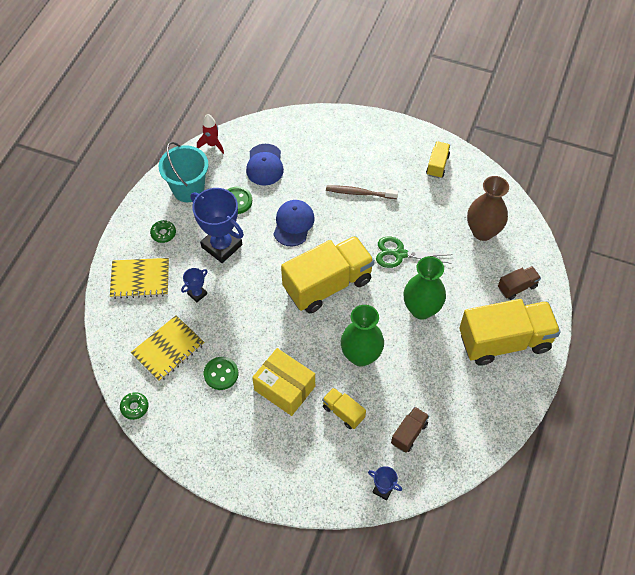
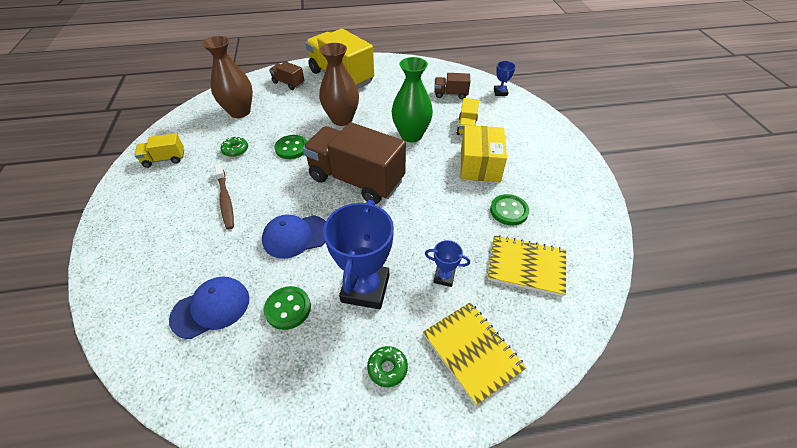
camera: 120 degrees left, 10 degrees down
(134, 407) = (606, 258): green donut -> green donut (235, 150)
(188, 189) = (293, 383): turquoise bucket -> none
(212, 144) = (188, 401): red rocket -> none
(327, 284) = (356, 180): yellow truck -> brown truck
(399, 254) = (291, 148): green scissors -> green button
(421, 309) = (342, 119): green vase -> brown vase

